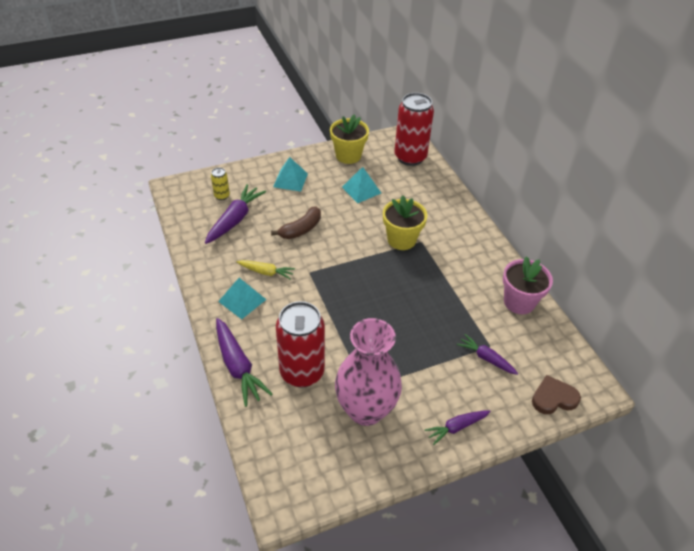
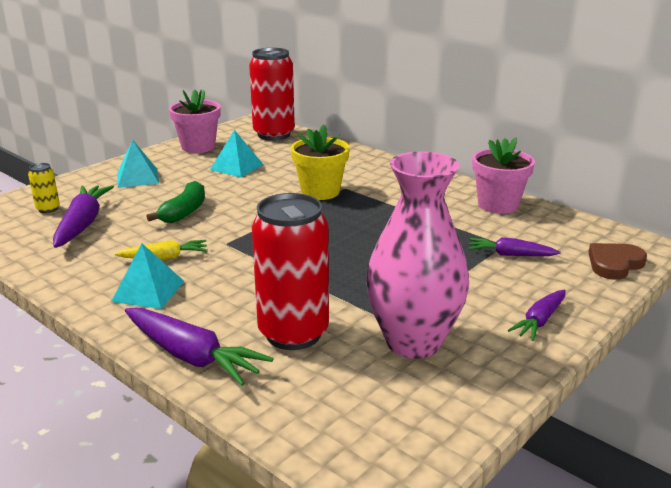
camera: 25 degrees left, 20 degrees down
(301, 229) = (184, 212): brown banana -> green banana
(348, 155) = (198, 147): yellow flower pot -> pink flower pot

